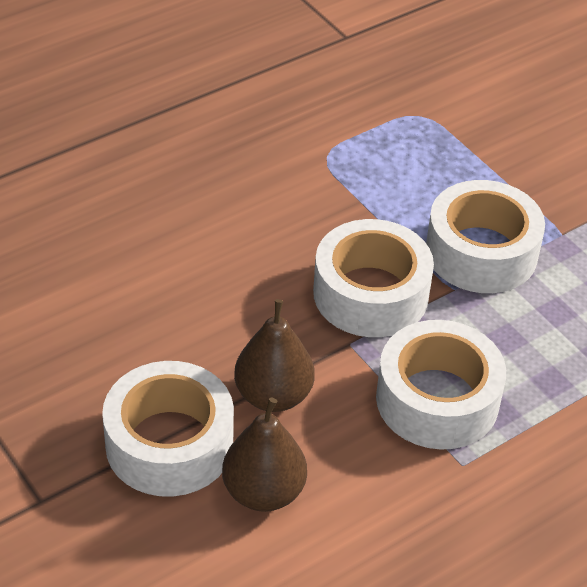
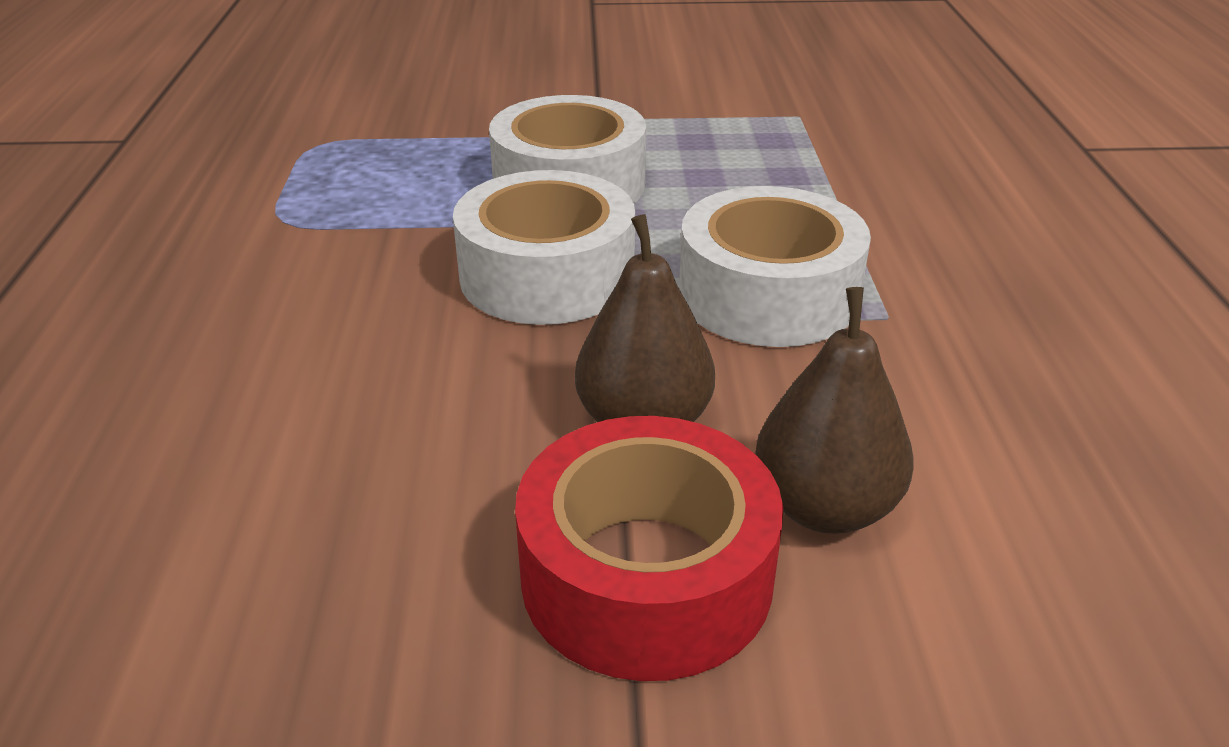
camera: 55 degrees left, 10 degrees down
(169, 443) = (646, 576): white tape -> red tape

